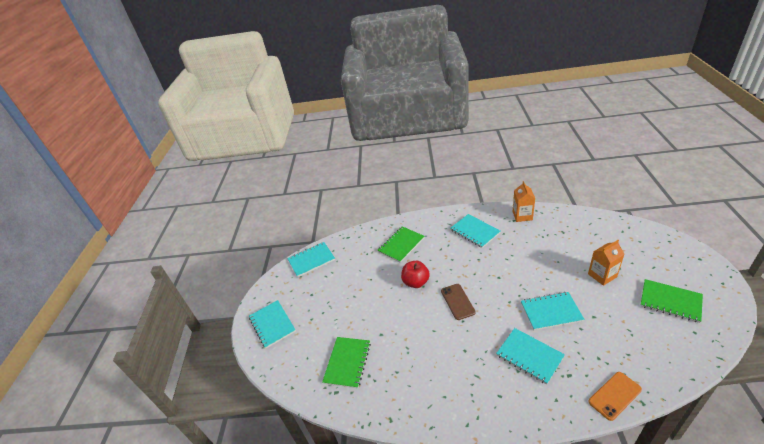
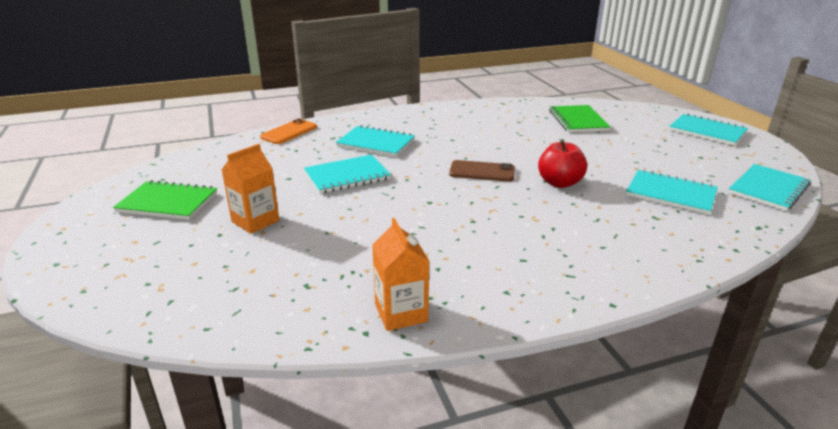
camera: 155 degrees right, 10 degrees down
(401, 245) = (635, 226): green notebook -> none
(457, 301) = (482, 171): brown phone -> brown phone turned 45 degrees counterclockwise
(474, 231) = (502, 265): turquoise notebook -> turquoise notebook (671, 194)

